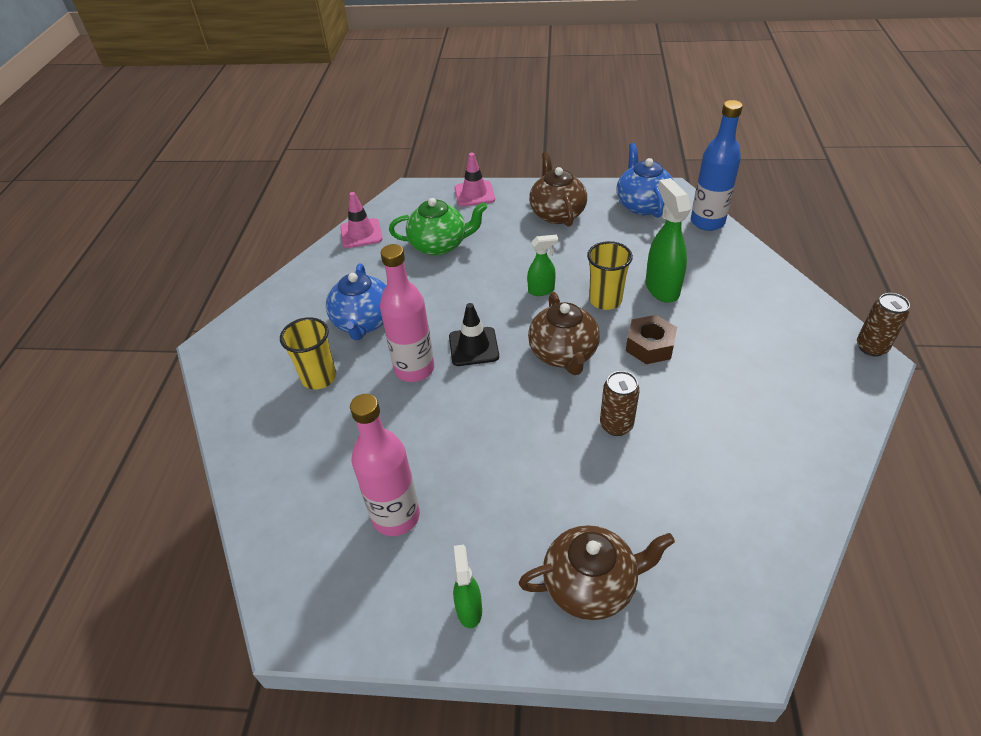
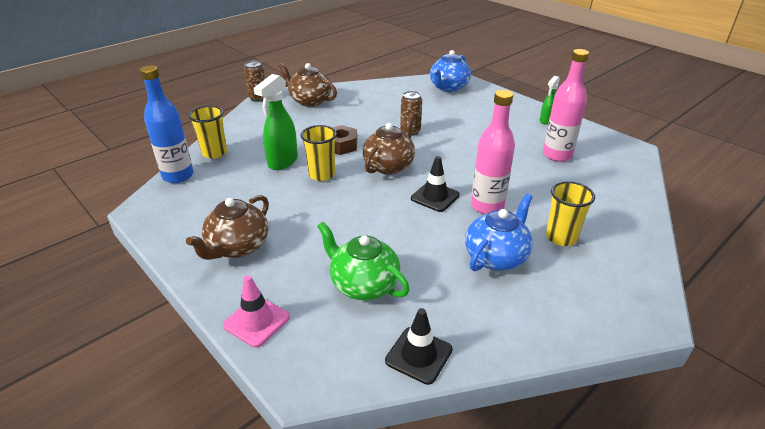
camera: 140 degrees left, 10 degrees down
(361, 233) = (418, 355): pink traffic cone -> black traffic cone
(541, 290) = (346, 202): green spray bottle -> none
(590, 585) = (489, 106): brown teapot -> brown teapot (310, 101)
(642, 205) = (178, 212): blue teapot -> blue teapot (448, 87)
(733, 256) = (214, 153): none -> yellow cup

